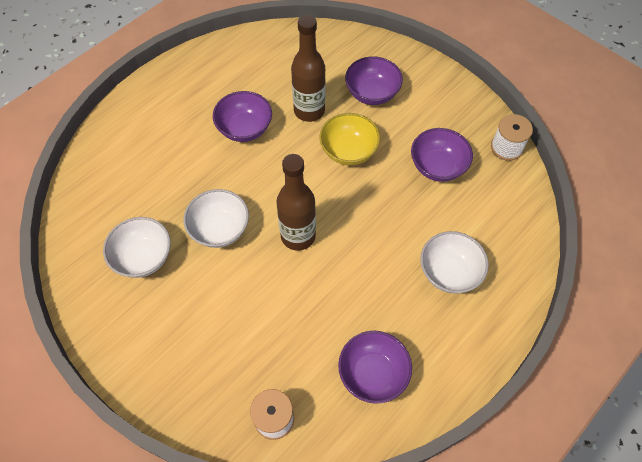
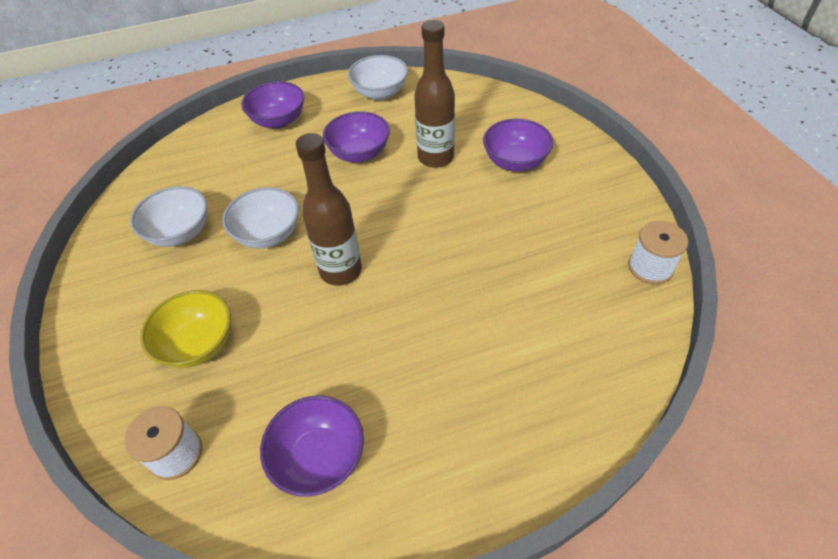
camera: 30 degrees right, 10 degrees down
(348, 151) = (452, 208): yellow bowl -> yellow bowl (198, 344)
(437, 166) = (547, 258): purple bowl -> purple bowl (279, 121)
(449, 272) = (490, 380): white bowl -> white bowl (380, 93)

